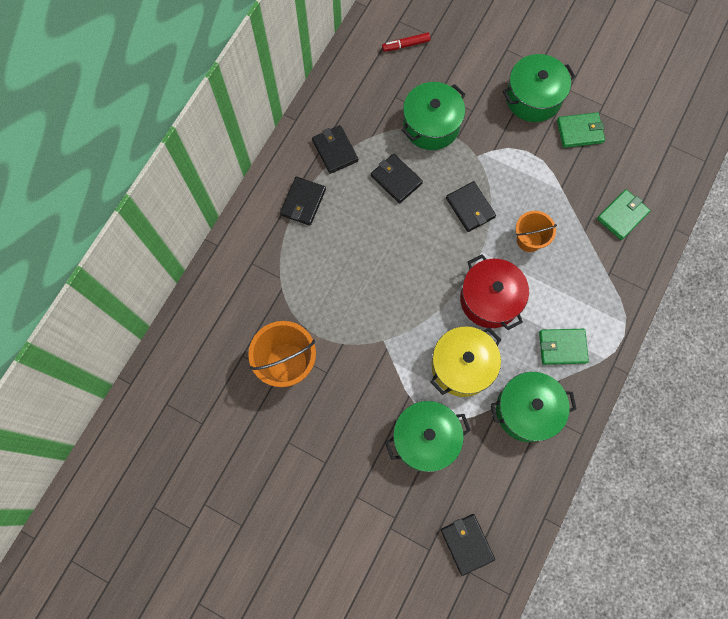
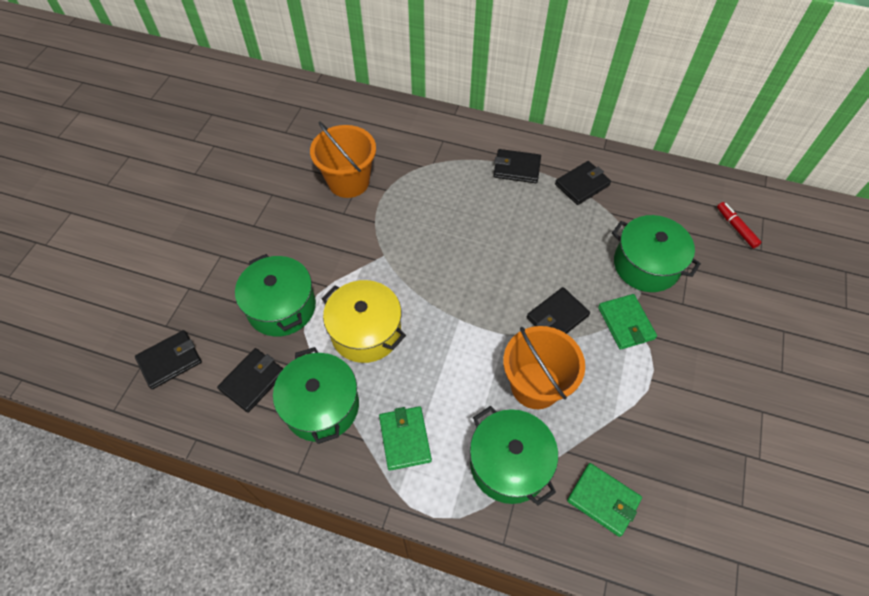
camera: 80 degrees right, 15 degrees down
(396, 179) = (568, 241): black wallet -> black wallet (253, 381)
(490, 299) = (449, 351): red pot -> none
(529, 240) = (535, 385): orange bucket -> orange bucket, size x1.56
(533, 98) = (730, 369): green pot -> green pot (509, 464)
(580, 131) = (706, 431): green wallet -> green wallet (626, 323)

